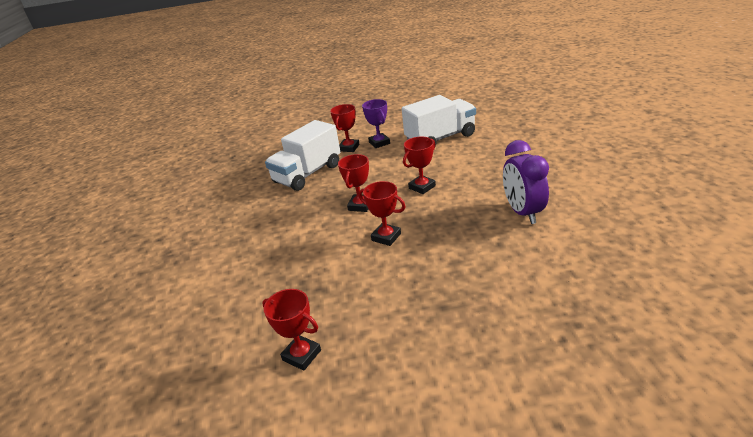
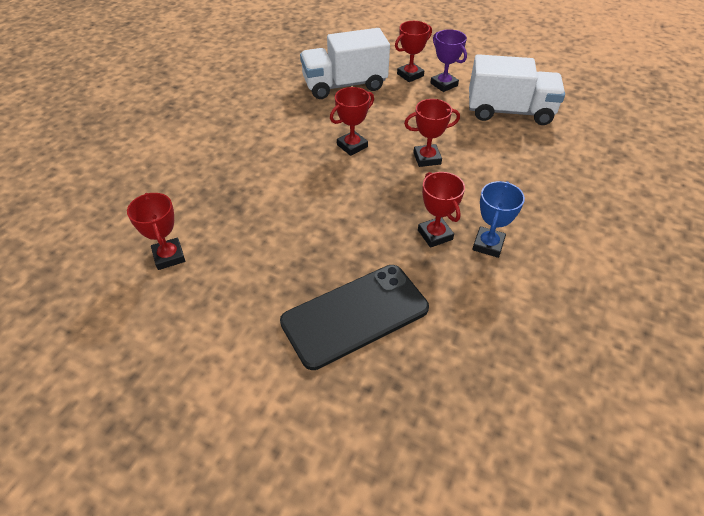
camera: 30 degrees right, 15 degrees up
(379, 143) = (444, 84): purple trophy -> purple trophy turned 45 degrees counterclockwise
(386, 237) = (338, 192): red trophy -> red trophy (435, 235)
(495, 302) = (355, 315): none -> black phone
(522, 212) = (488, 245): purple clock -> blue trophy

